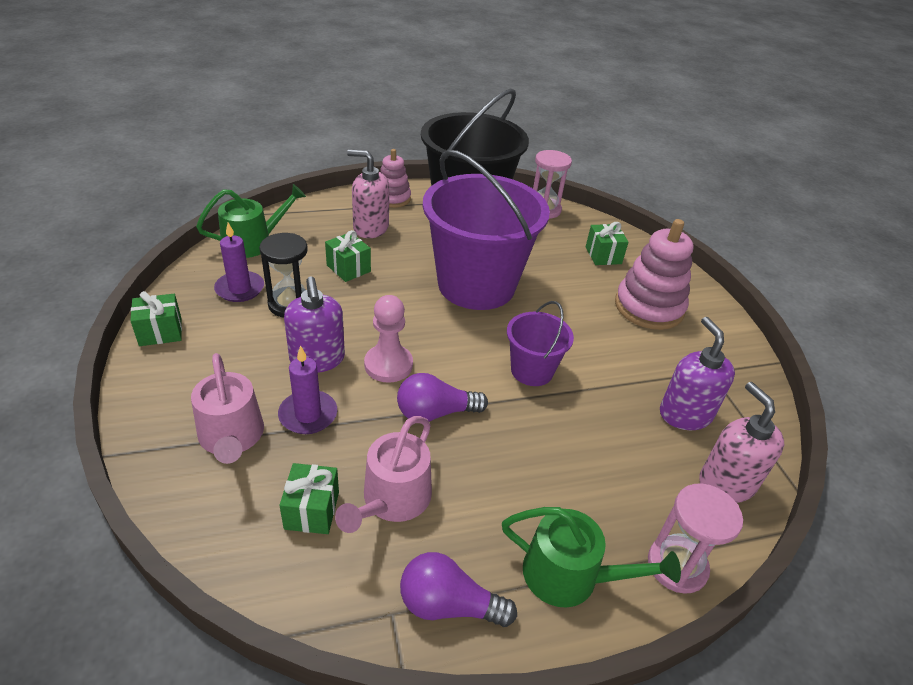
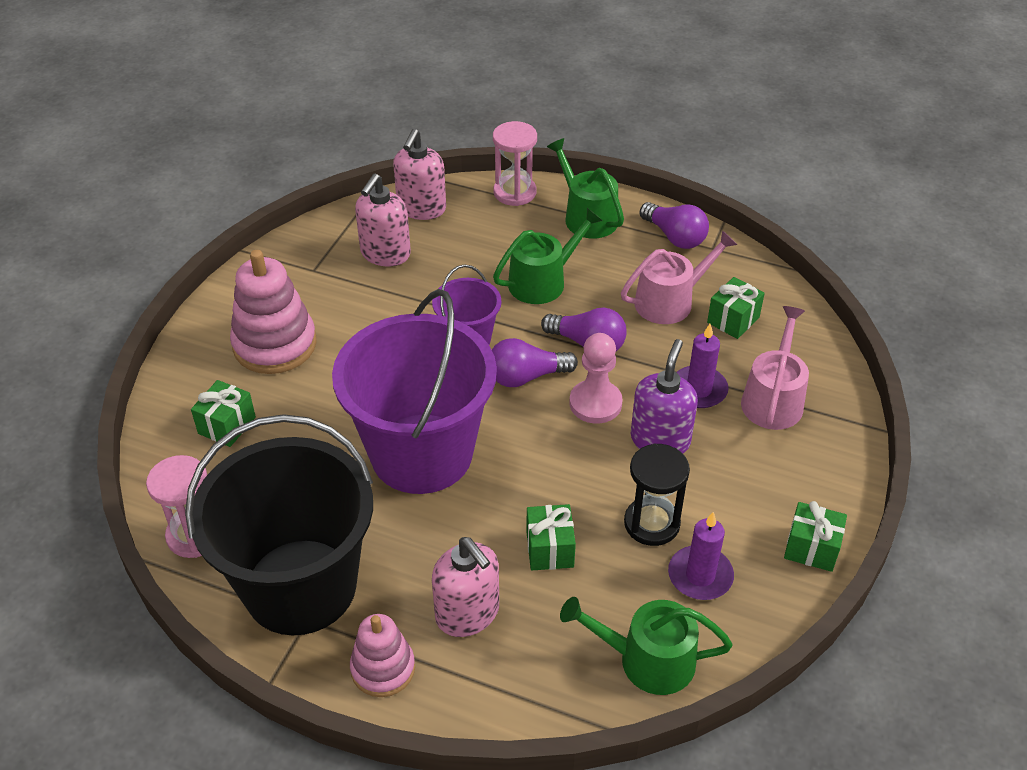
camera: 140 degrees left, 5 degrees up
(459, 362) = (526, 377): none -> purple light bulb
(531, 457) = (543, 281): none -> green watering can
(685, 414) = (385, 254): purple soap dispenser -> pink soap dispenser

